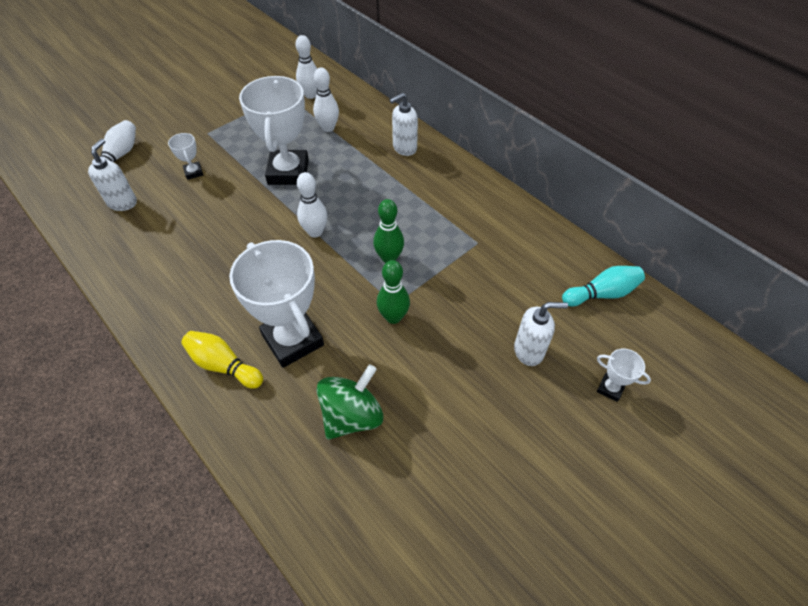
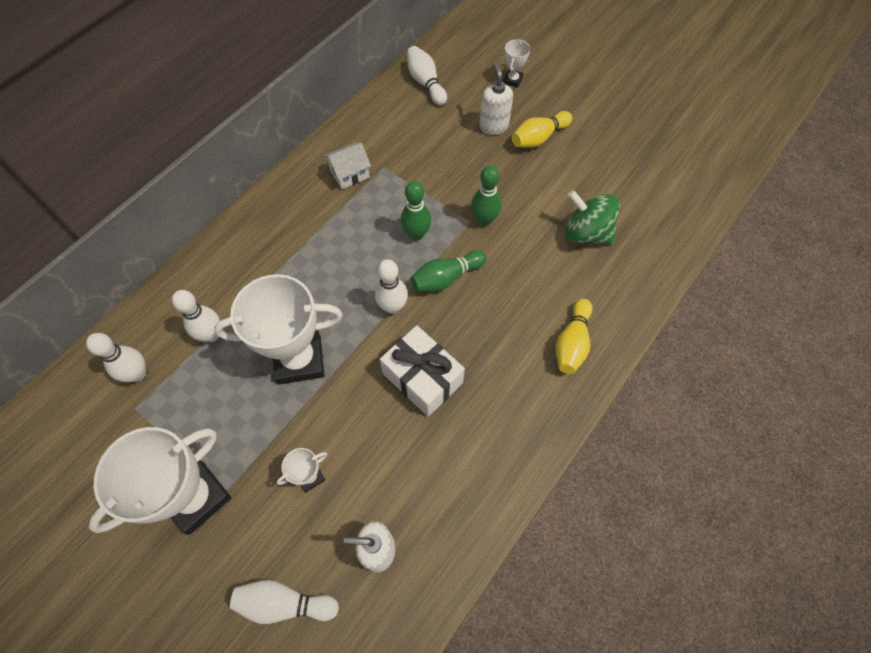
camera: 100 degrees left, 10 degrees up
(239, 244) = (422, 378): none -> white gift
(292, 340) = (529, 293): white trophy -> white trophy (196, 497)
(332, 274) = (446, 278): none -> green bowling pin
(404, 148) = (248, 246): white soap dispenser -> none
(472, 216) = (350, 174): none -> white house
(505, 397) = (538, 138): none -> yellow bowling pin
(602, 294) = (426, 83): turquoise bowling pin -> white bowling pin

